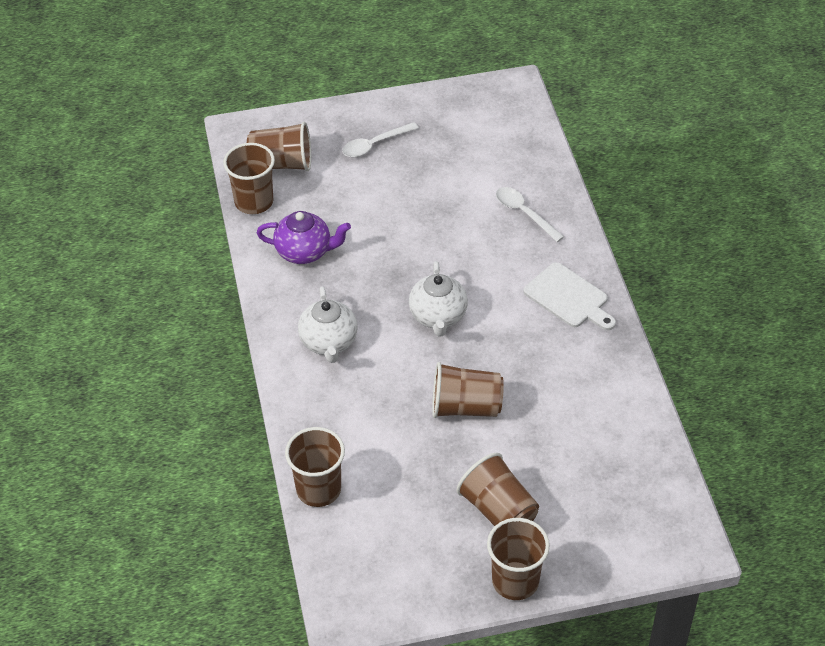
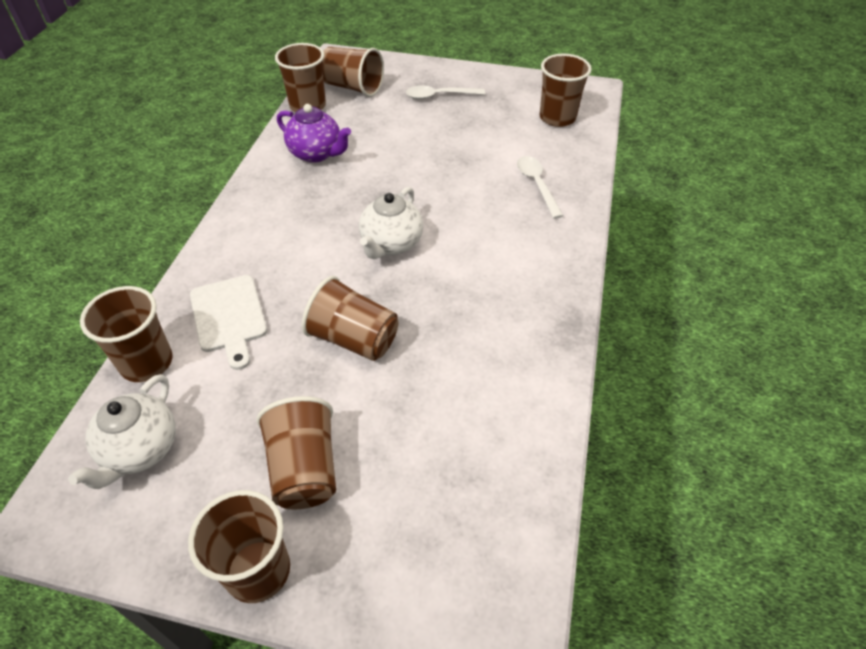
camera: 25 degrees right, 0 degrees up
(329, 342) = (274, 231): white teapot -> white teapot (140, 450)
(501, 132) = (557, 118): none -> brown cup
(568, 297) = (533, 272): white cutting board -> white cutting board (229, 317)

